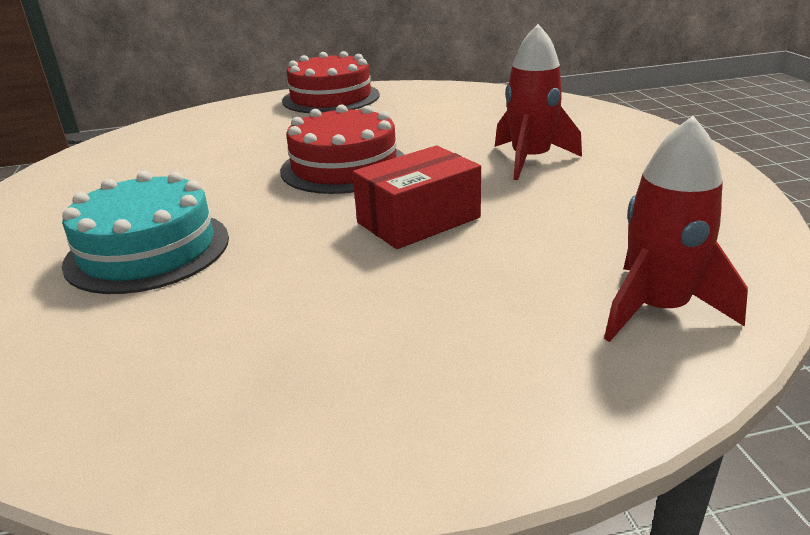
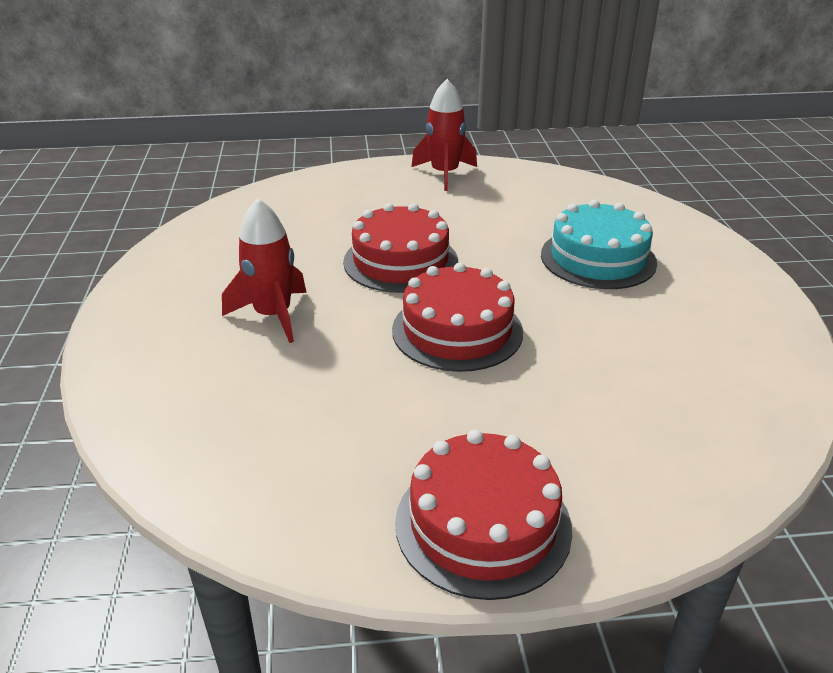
camera: 175 degrees left, 5 degrees up
(418, 220) = (400, 261): red box -> red cake
(658, 309) = (296, 198): red rocket -> red rocket (444, 174)

